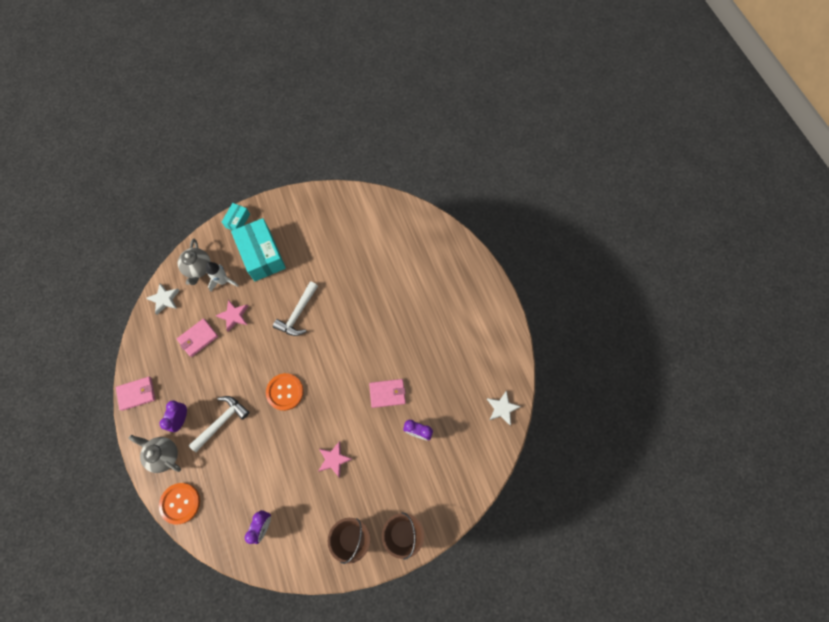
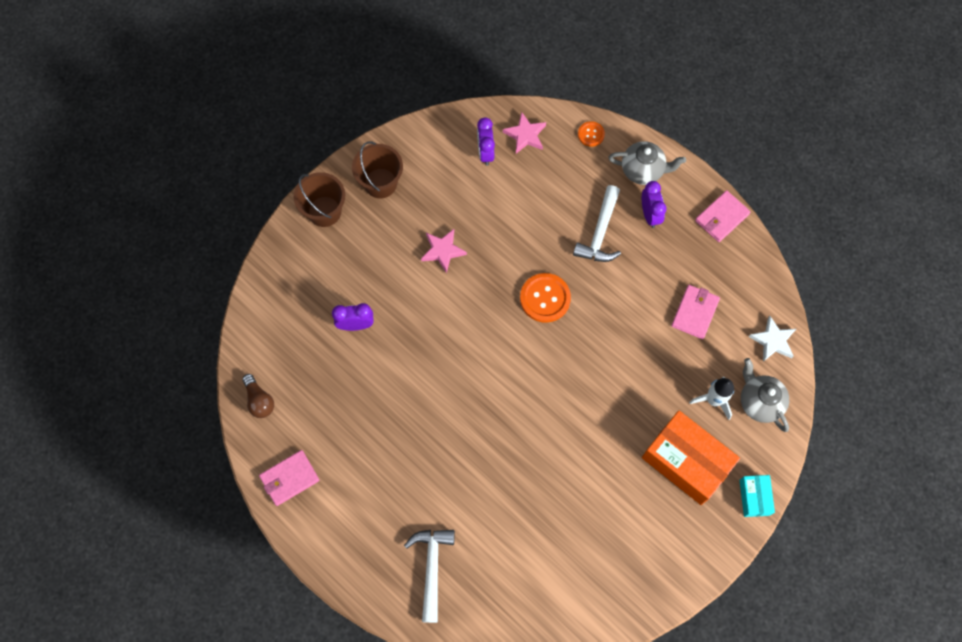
camera: 155 degrees right, 0 degrees up
(180, 503) = (591, 134): orange button -> orange button, size x0.56
(234, 316) = (668, 361): pink star -> pink star (525, 135)
(262, 255) = (686, 461): turquoise box -> orange box
(298, 314) = (586, 402): white hammer -> white hammer (432, 567)
(387, 393) = (415, 353): pink wallet -> pink wallet (289, 478)
(502, 408) = (259, 400): white star -> brown light bulb

